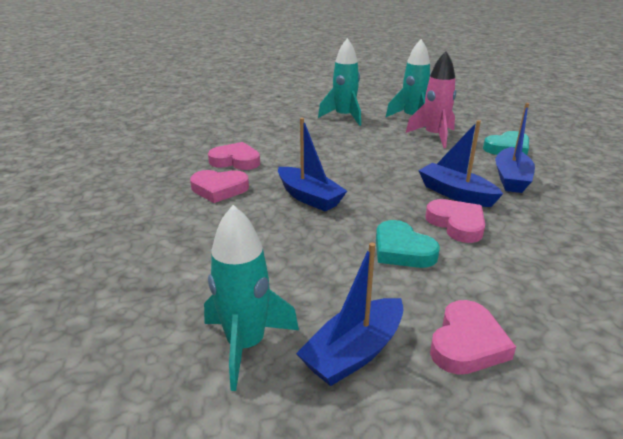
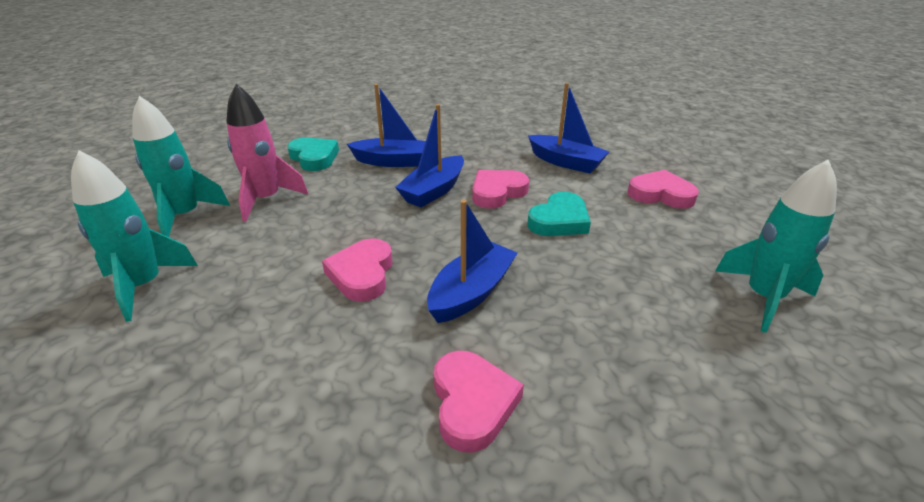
camera: 100 degrees left, 5 degrees up
(235, 161) = (347, 409): pink heart -> pink heart (362, 274)
(354, 352) = (714, 239): blue boat -> blue boat (566, 162)

